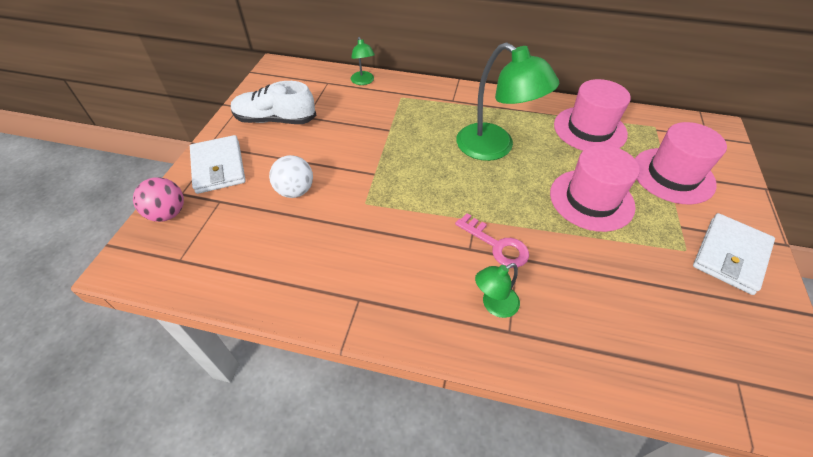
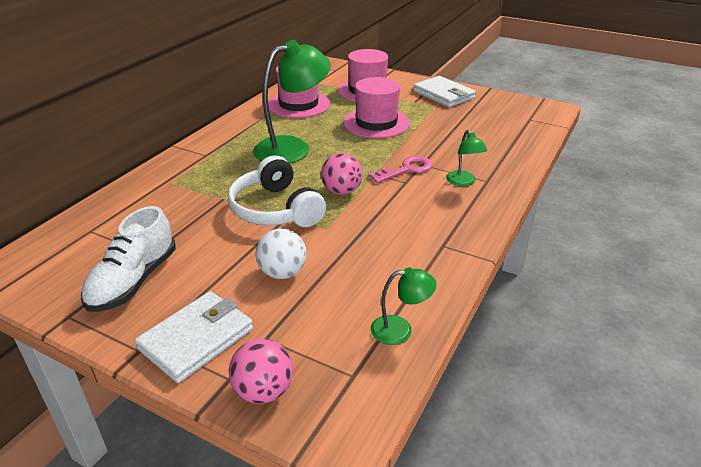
camera: 75 degrees left, 15 degrees down
(218, 167) = (196, 339): white wallet -> white wallet turned 45 degrees counterclockwise
(363, 81) = (116, 203): green lamp -> green lamp (400, 330)
(383, 164) = (275, 209): none -> white headphones
(429, 200) = (341, 191): none -> pink ball

